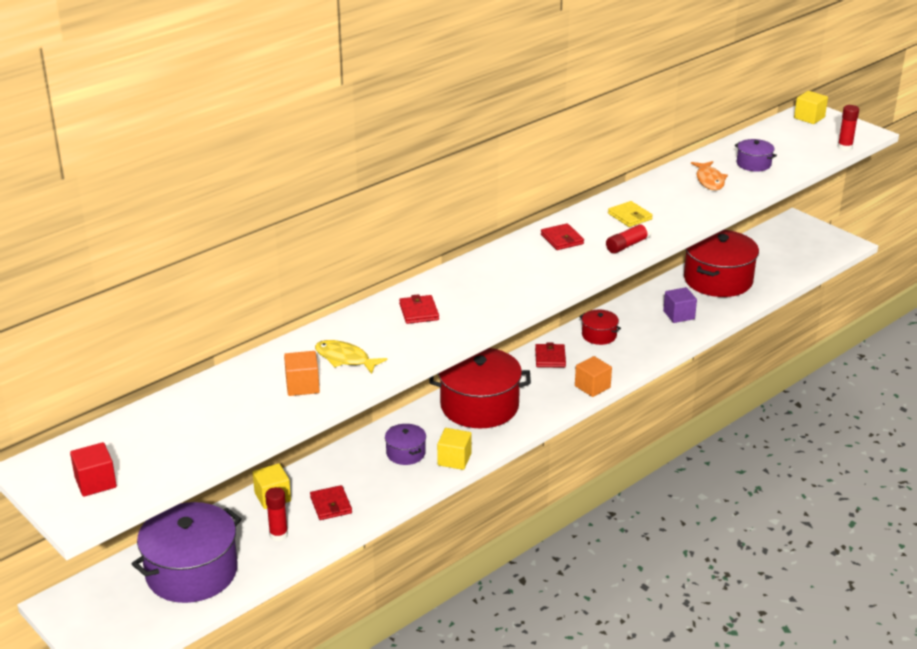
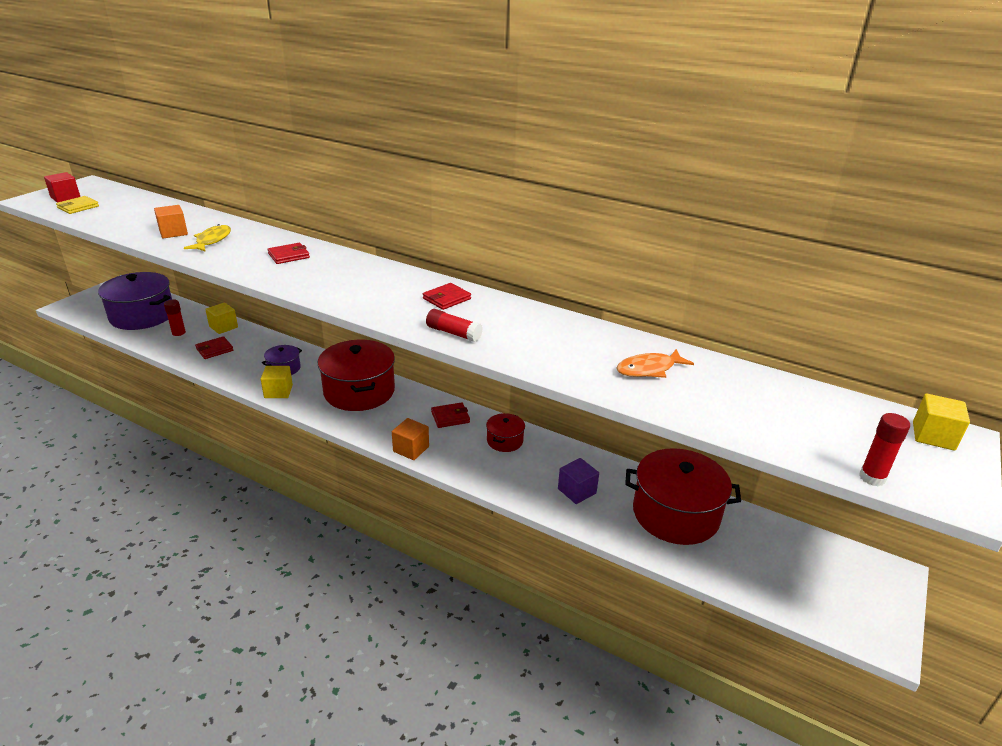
camera: 70 degrees right, 0 degrees up
(630, 216) = (519, 328): yellow wallet -> yellow wallet (78, 207)
(753, 164) = (727, 398): purple pot -> none

